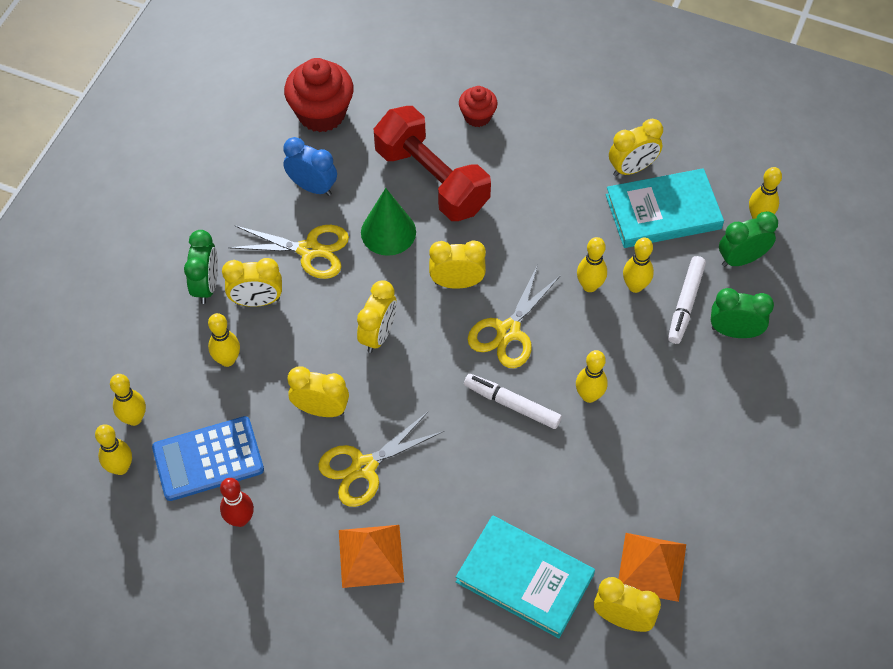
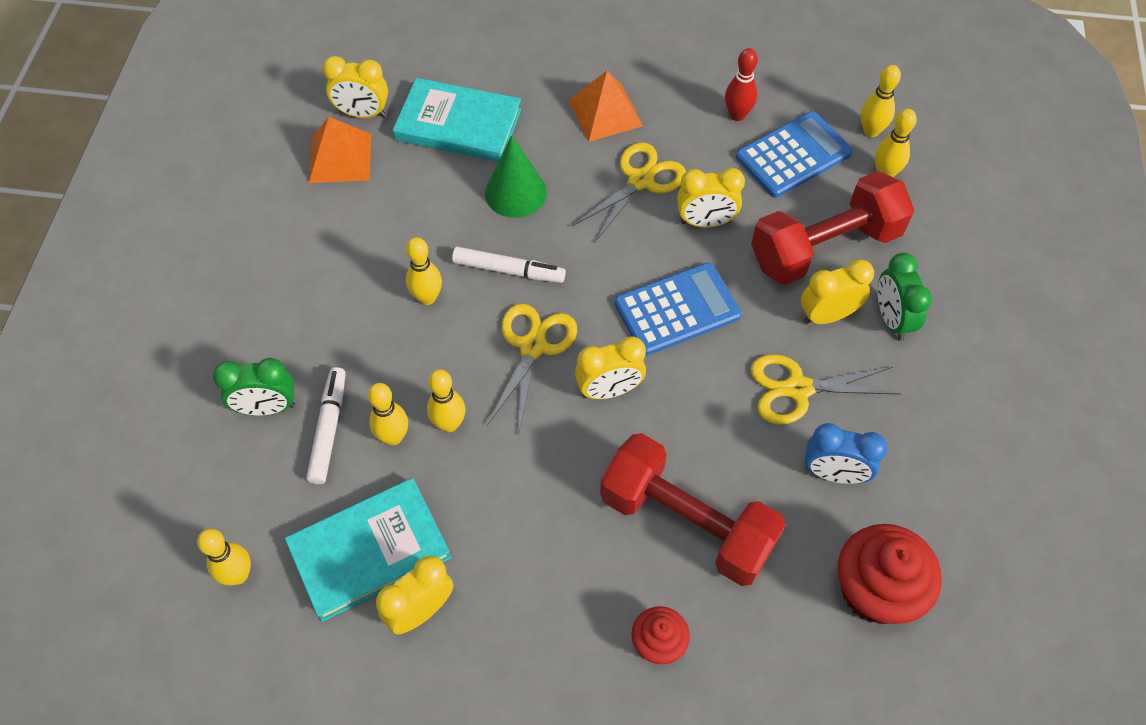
camera: 165 degrees right, 0 degrees up
(227, 360) = (825, 247): yellow bowling pin -> red dumbbell
(378, 335) = (677, 309): yellow clock -> blue calculator
(388, 232) = (714, 435): green cone -> green cone (515, 192)
(741, 259) = (261, 506): green clock -> none

